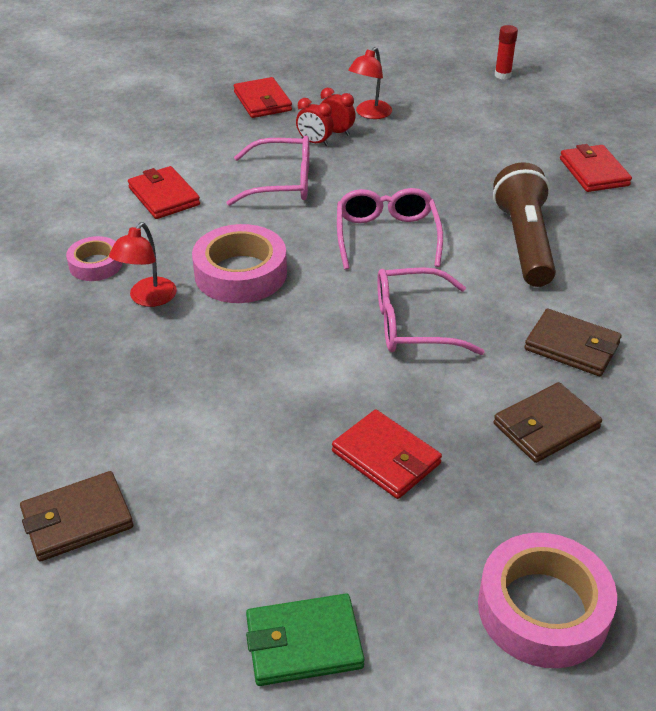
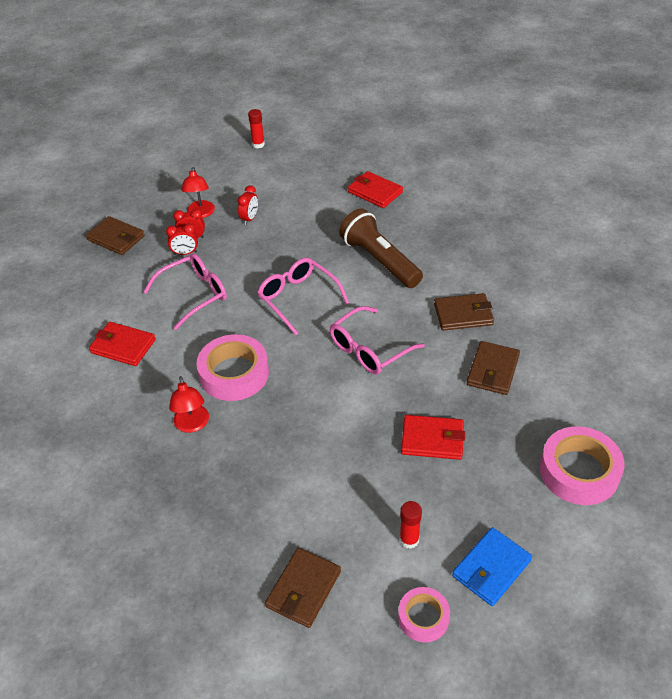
camera: 35 degrees left, 5 degrees up
(95, 264) = (130, 422): pink tape -> pink tape (423, 617)
(242, 546) = (409, 540): none -> red glue stick
(262, 101) = (116, 238): red wallet -> brown wallet
(304, 643) = (491, 568): green wallet -> blue wallet
(417, 139) = (250, 219): none -> red clock

